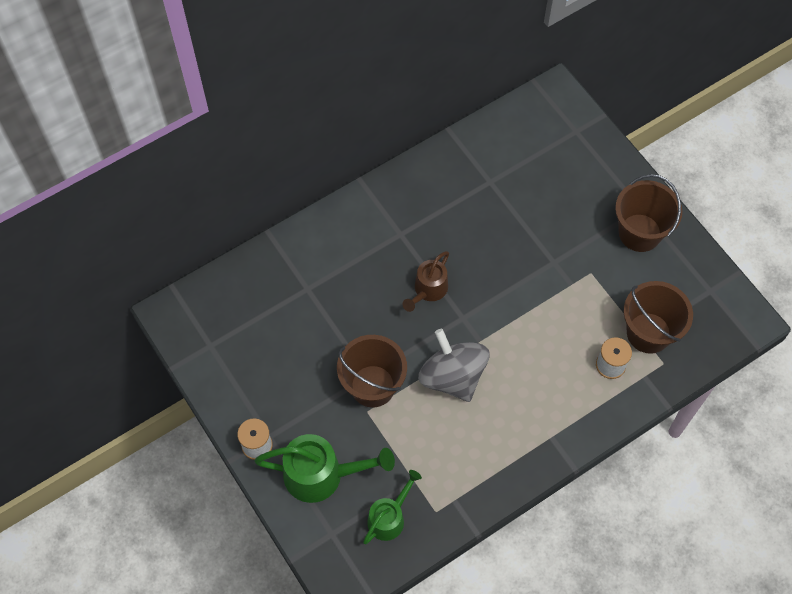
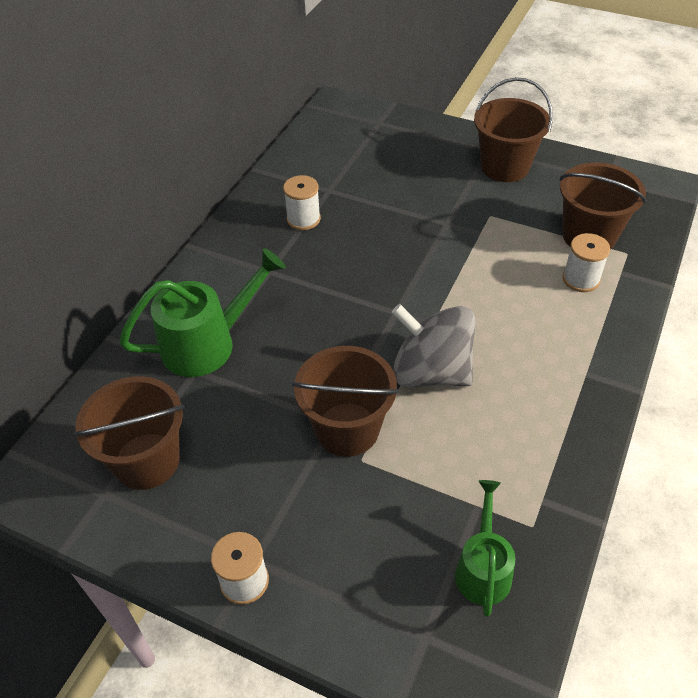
camera: 30 degrees left, 15 degrees down
(244, 337) = (147, 461): none -> brown bucket
(322, 475) = (359, 567): green watering can -> green watering can (208, 343)
(428, 290) = (338, 306): brown watering can -> none
(453, 200) = (303, 219): none -> white spool

